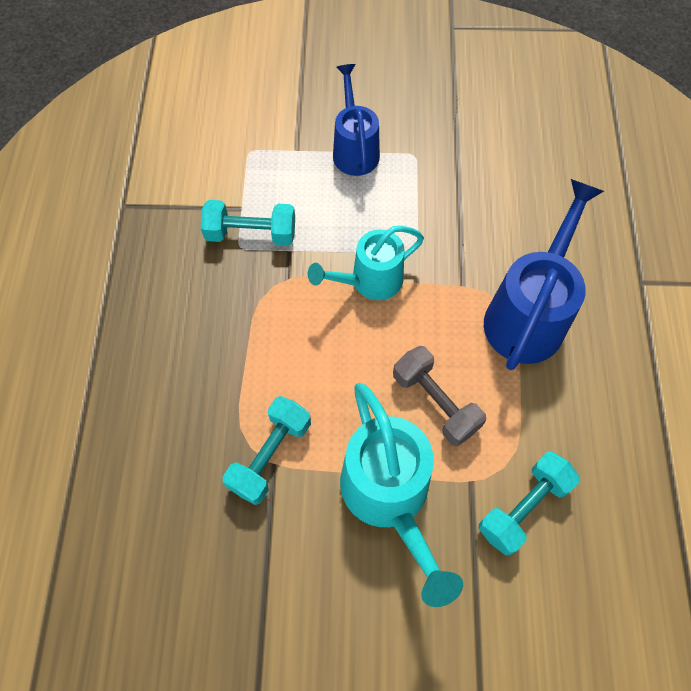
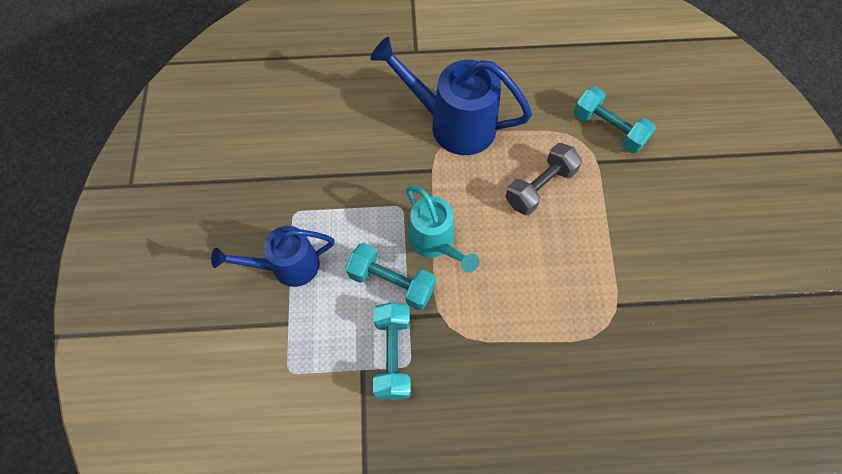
camera: 95 degrees left, 0 degrees up
(270, 455) = (611, 308): turquoise dumbbell -> turquoise dumbbell (391, 282)
(389, 498) = (623, 215): turquoise watering can -> none

